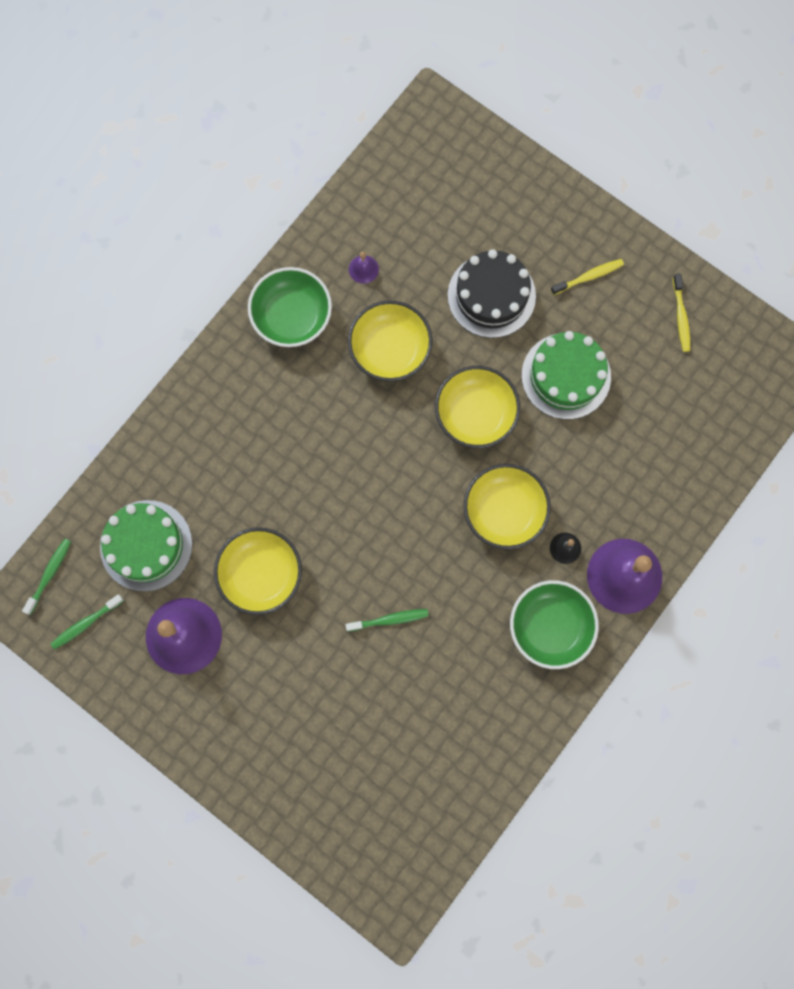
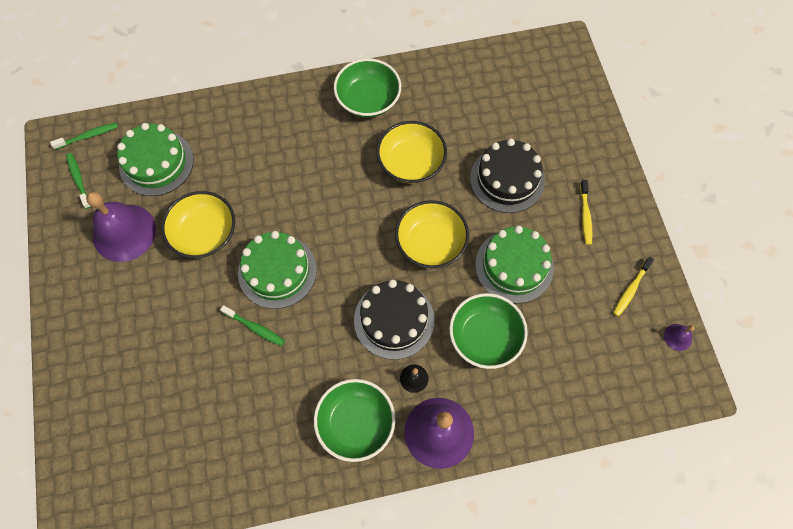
camera: 40 degrees right, 10 degrees down
(86, 623) = (78, 179): green toothbrush -> green toothbrush turned 60 degrees clockwise
(361, 553) = (277, 271): none -> green cake
(363, 269) = (438, 105): purple bell -> purple bell (677, 337)
(504, 511) = (394, 320): yellow bowl -> black cake
(589, 277) = (585, 216): yellow toothbrush -> yellow toothbrush turned 75 degrees clockwise
(594, 462) = (485, 337): none -> green bowl

